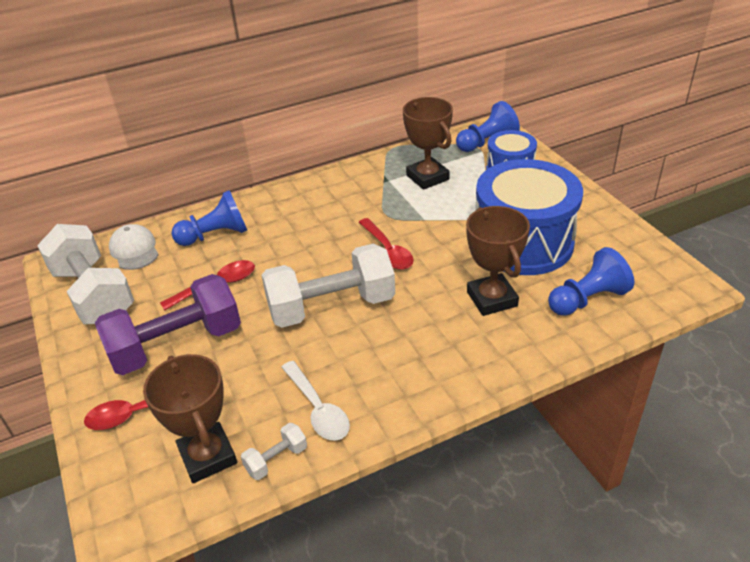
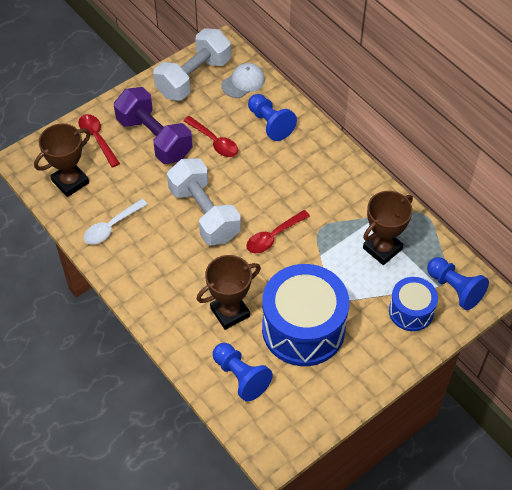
camera: 75 degrees right, 15 degrees up
(276, 459) = (72, 215): white dumbbell -> none

